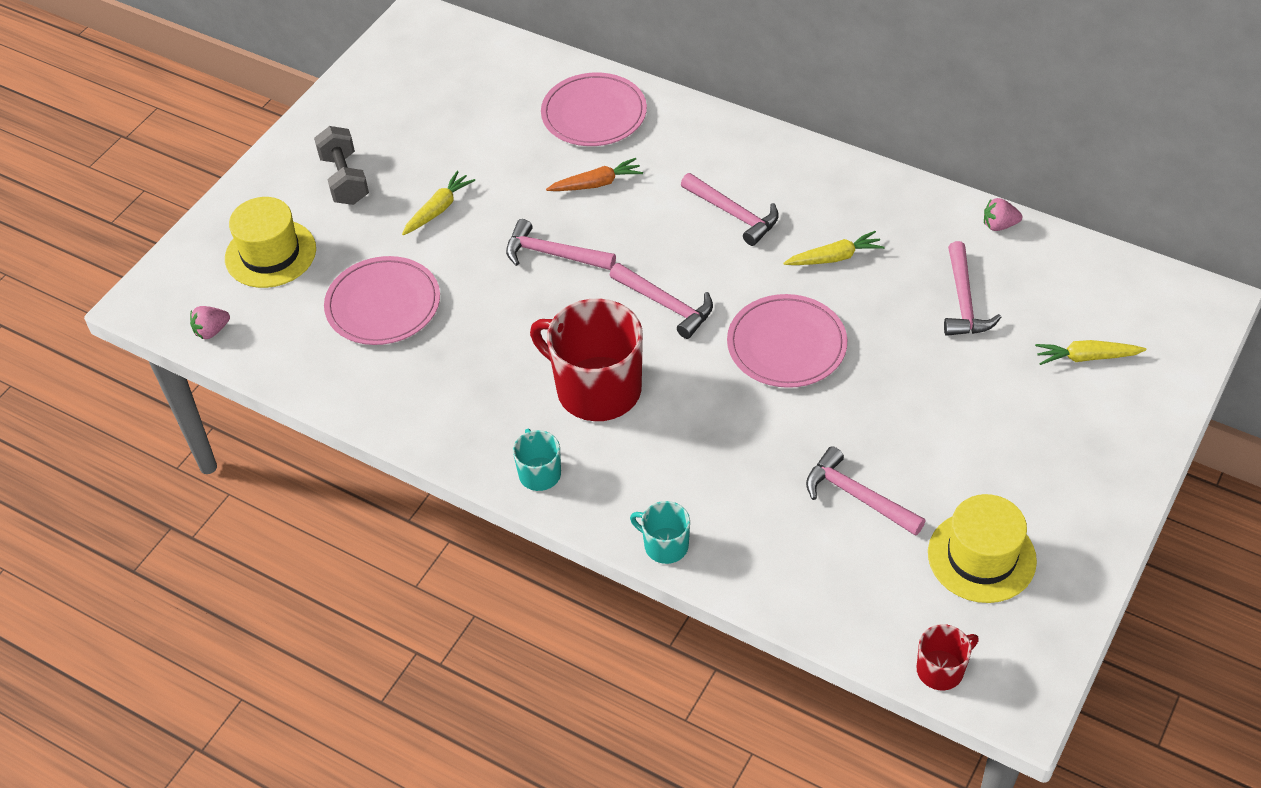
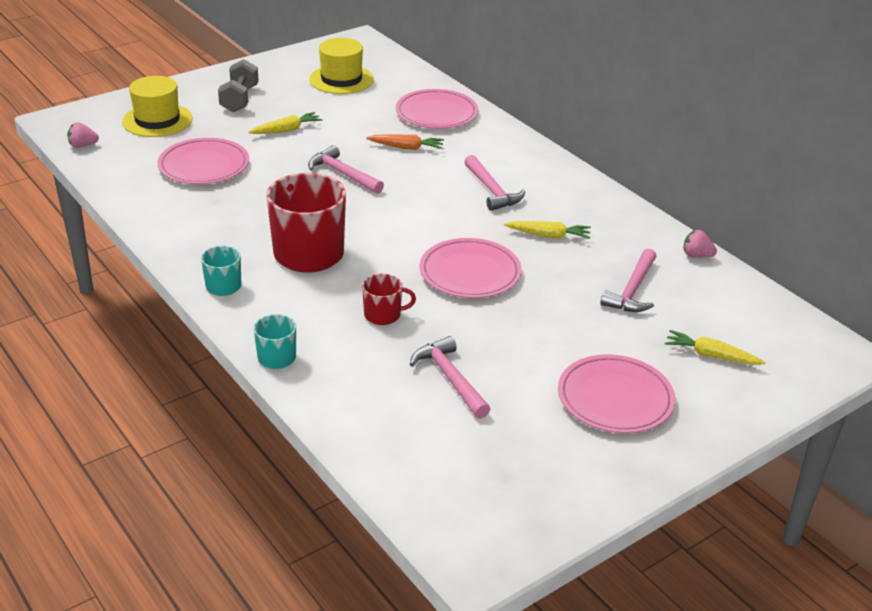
camera: 20 degrees right, 15 degrees down
(666, 304) = (399, 223): pink hammer -> none
(941, 669) = (427, 514): red mug -> red mug (383, 315)
(981, 557) = (522, 452): yellow hat -> yellow hat (341, 79)
(1028, 452) = (615, 398): none -> pink plate

